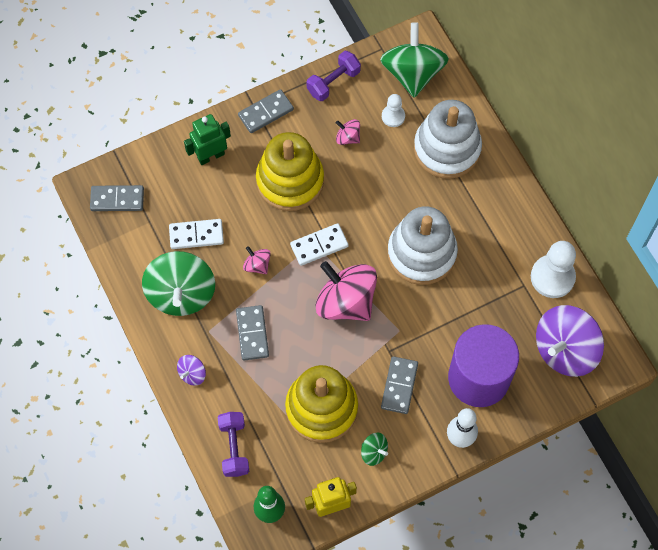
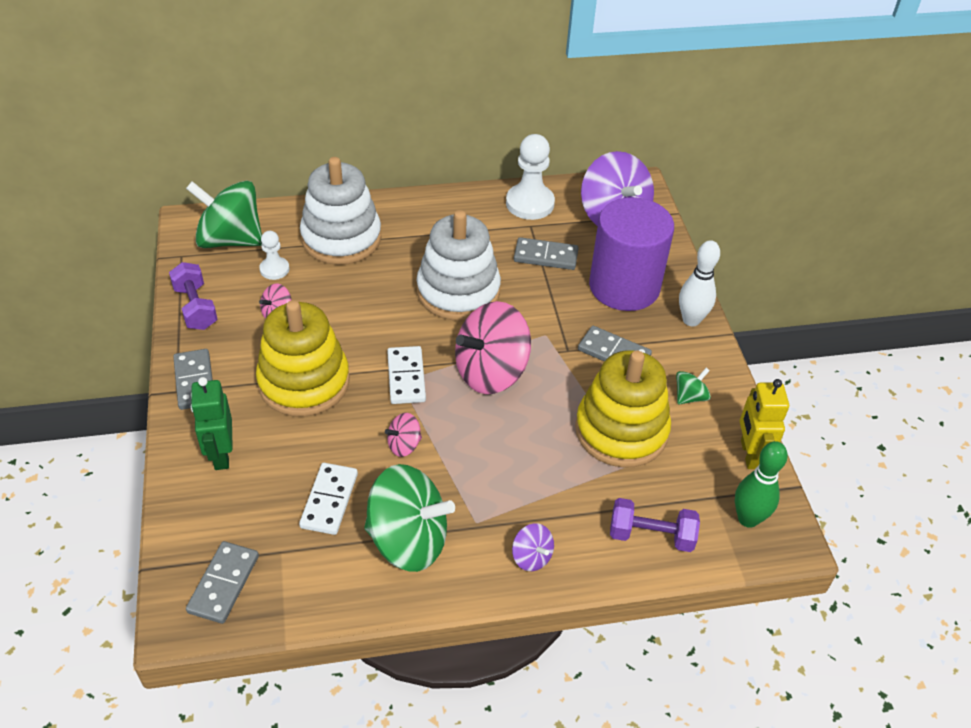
camera: 75 degrees left, 20 degrees down
(252, 333) = (498, 475): grey domino -> grey domino (545, 256)

